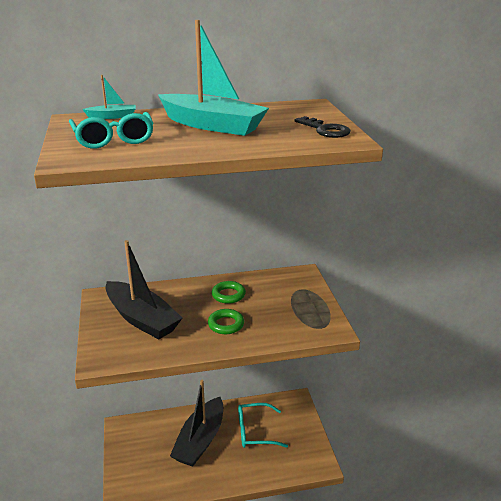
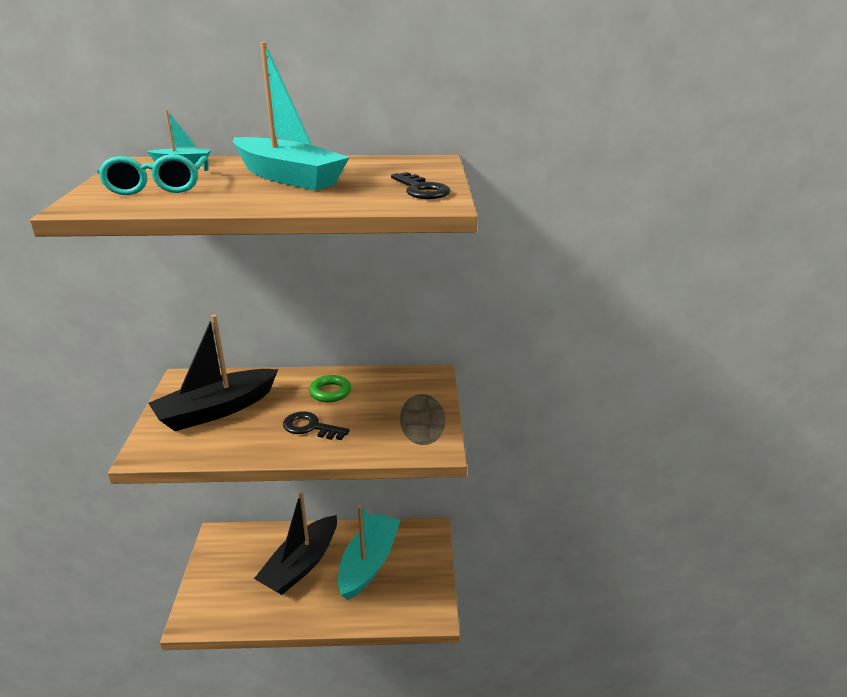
camera: 10 degrees right, 0 degrees up
(142, 319) = (216, 410): black boat -> black boat turned 90 degrees clockwise
(226, 324) = (310, 427): green ring -> black key
(255, 431) = (369, 563): turquoise glasses -> turquoise boat

